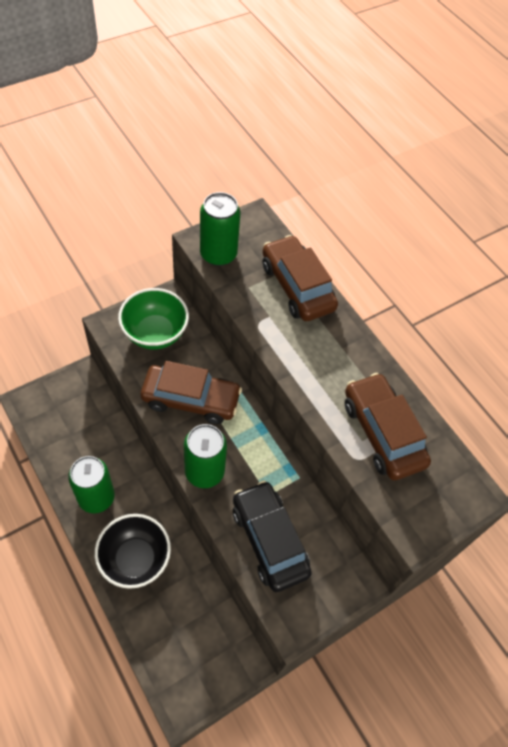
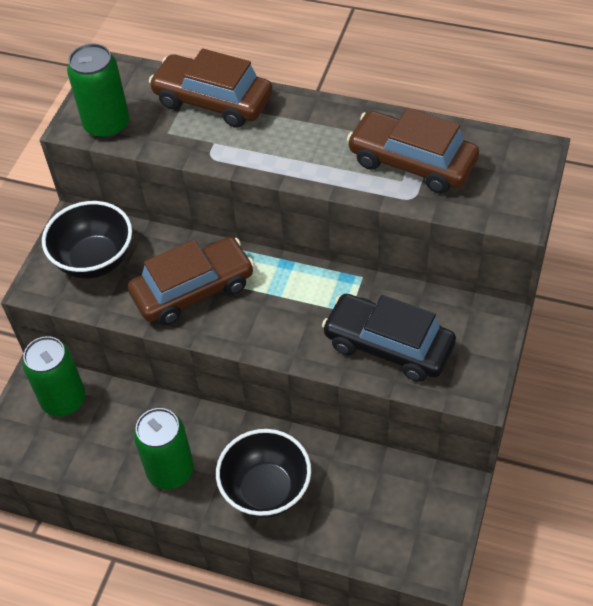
camera: 30 degrees left, 5 degrees down
(155, 333) = (95, 260): green bowl -> black bowl
(204, 472) = (271, 338): green can -> green can (64, 400)

